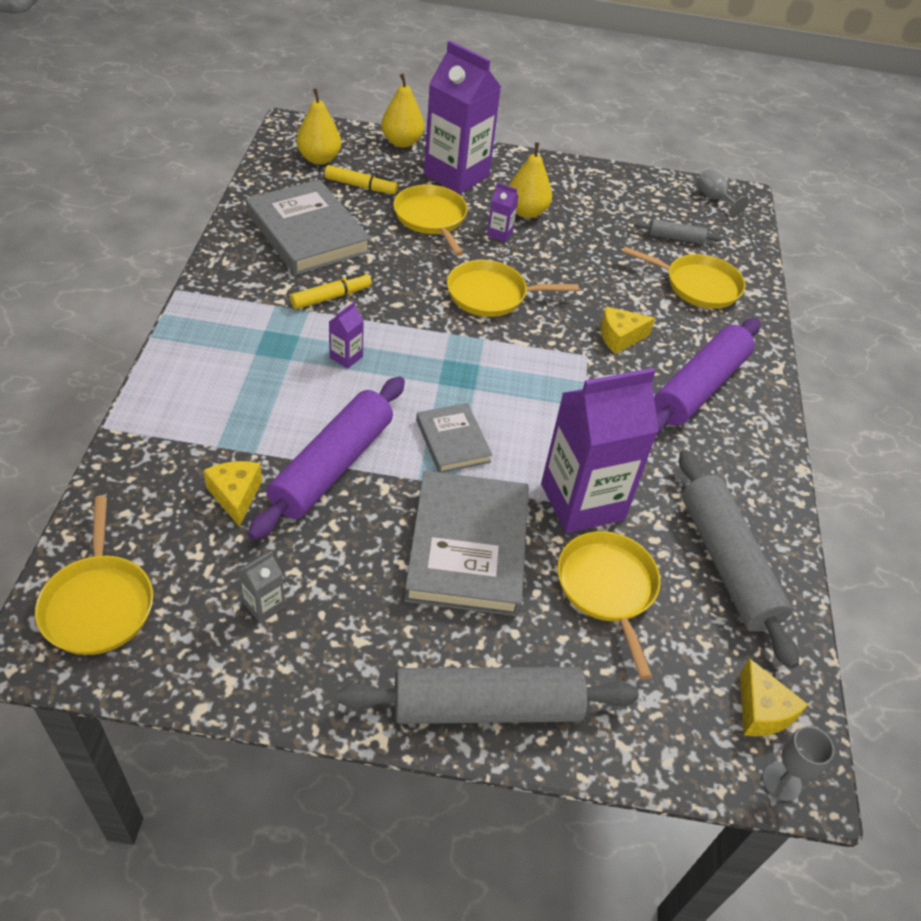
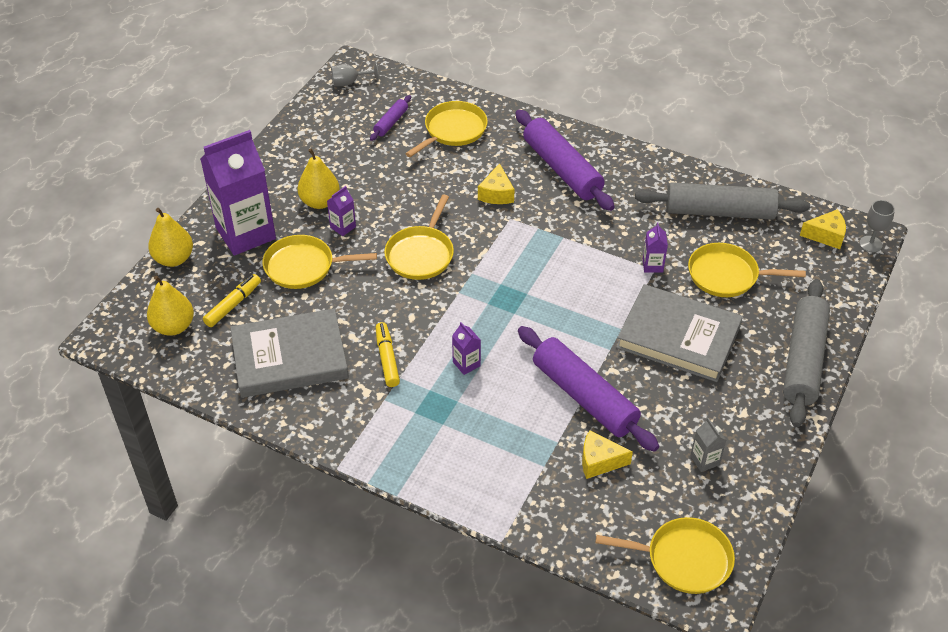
camera: 65 degrees left, 0 degrees up
(453, 441) = (577, 320): grey book -> none
(582, 502) = (652, 265): purple carton -> purple carton, size x0.40
(676, 238) = (391, 122): grey rolling pin -> purple rolling pin

